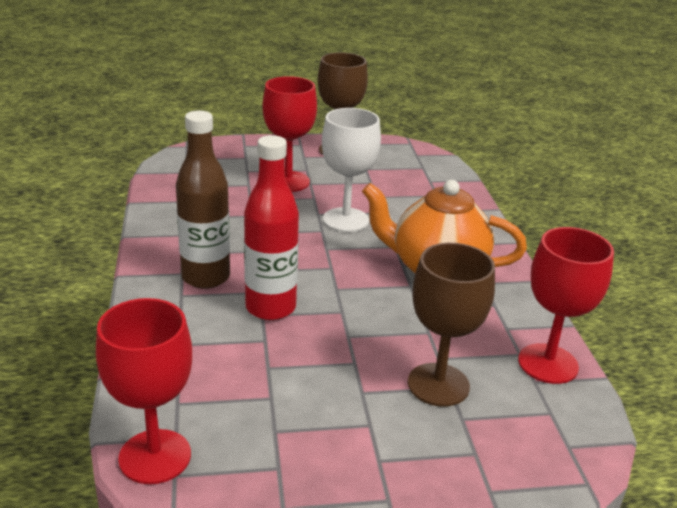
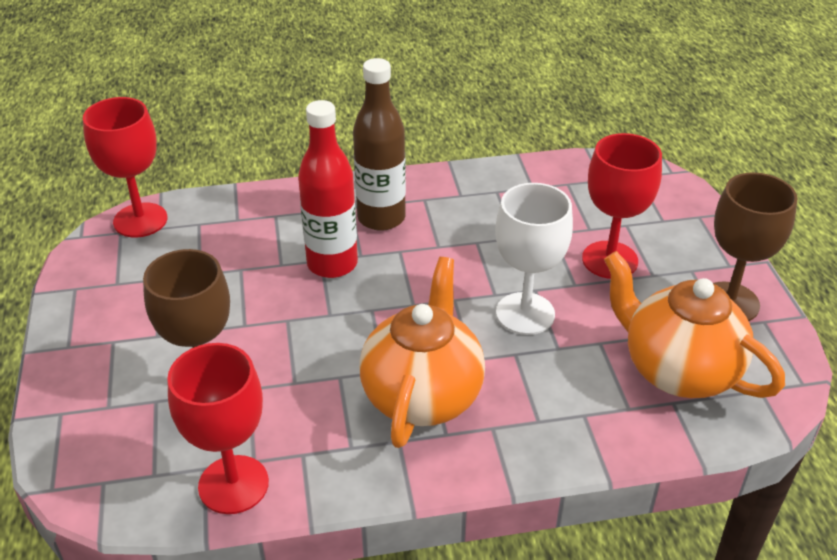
camera: 90 degrees right, 10 degrees up
(402, 175) = (677, 370): none -> orange teapot

